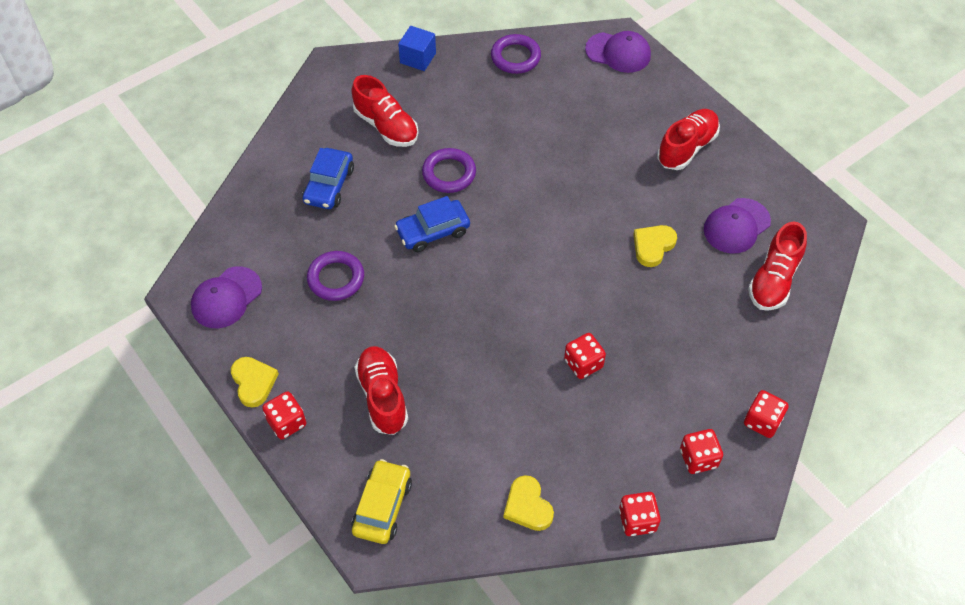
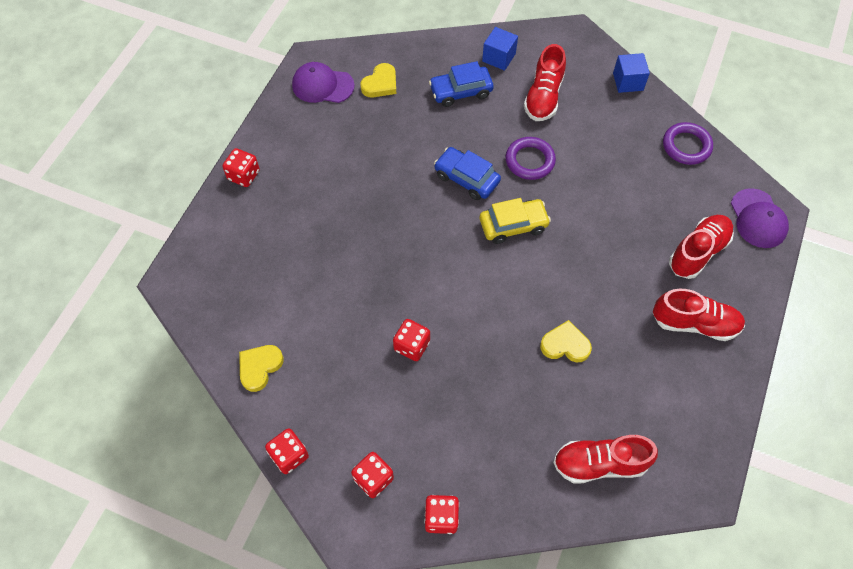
camera: 60 degrees right, 5 degrees up
(253, 382) = (264, 139): yellow heart -> yellow heart (380, 84)
(313, 136) = (499, 57): none -> blue cube
(336, 278) = (381, 140): purple ring -> none
(382, 396) = (299, 222): red shoe -> red shoe (698, 252)
(382, 506) = (209, 269): yellow car -> yellow car (513, 225)
(736, 226) = (637, 404): purple cap -> none

